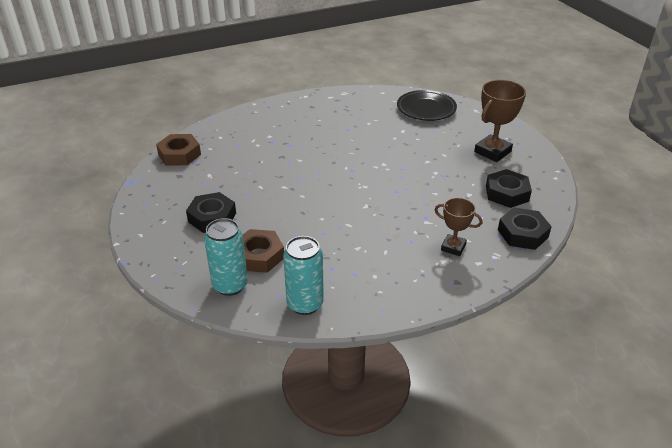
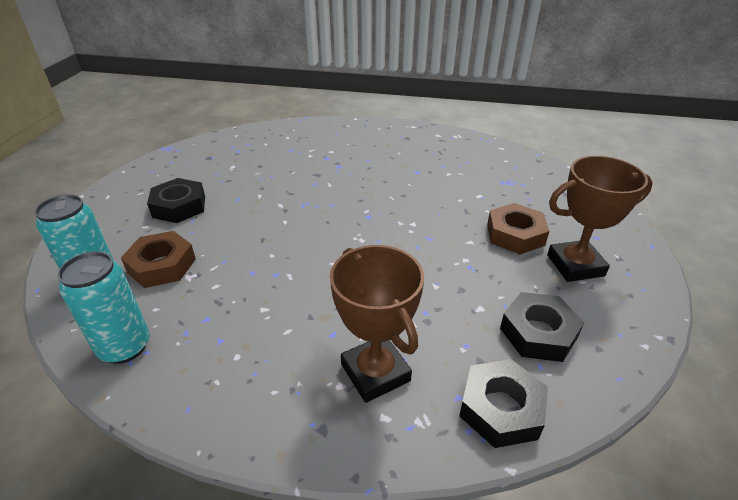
camera: 35 degrees right, 0 degrees up
(179, 154) = (234, 140): brown nut -> brown nut (515, 235)
(426, 109) = (536, 182): black plate -> none
(453, 247) = (375, 372): brown trophy -> brown trophy, size x1.61

